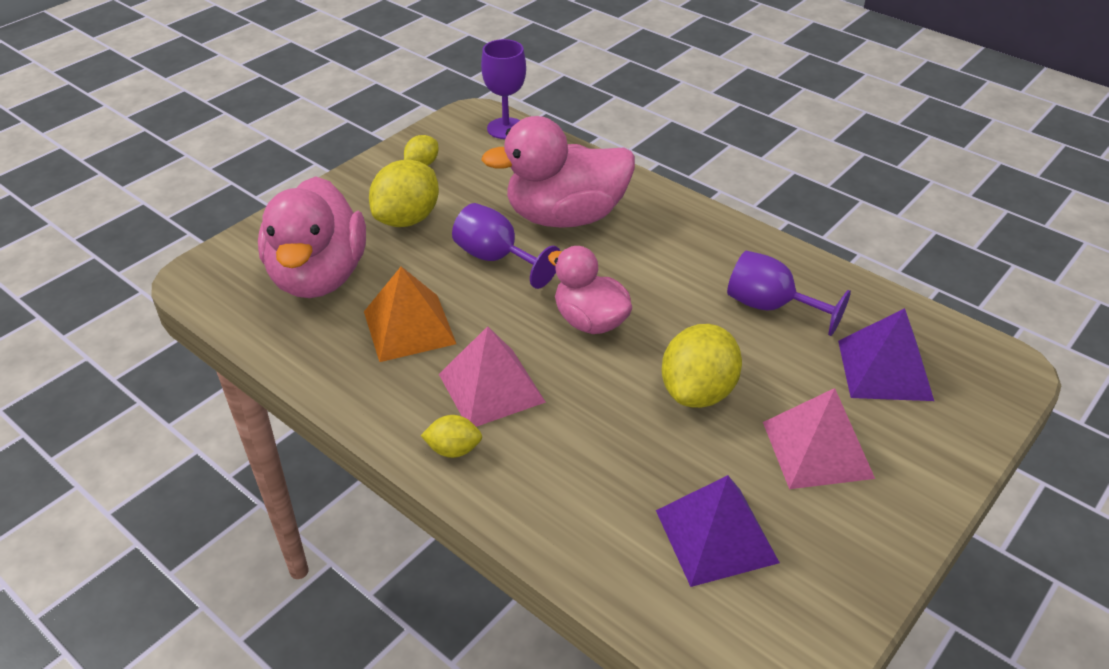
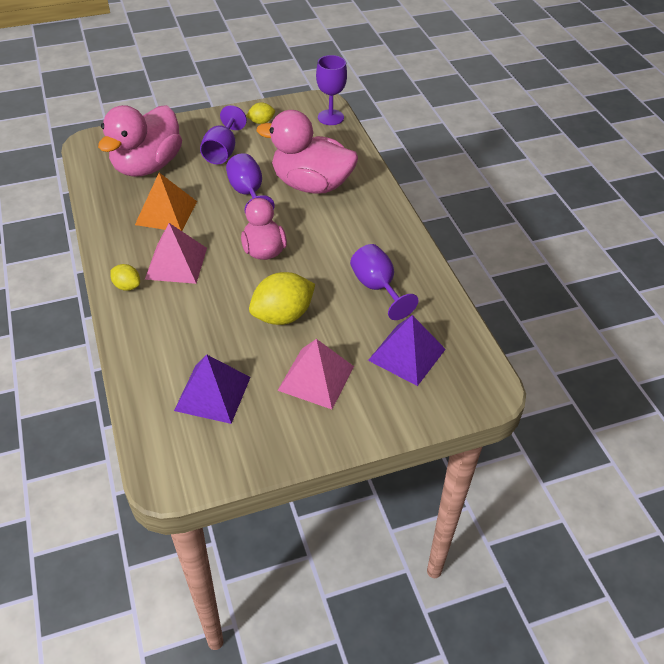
camera: 30 degrees right, 5 degrees up
(407, 219) = (222, 151): yellow lemon -> purple goblet

